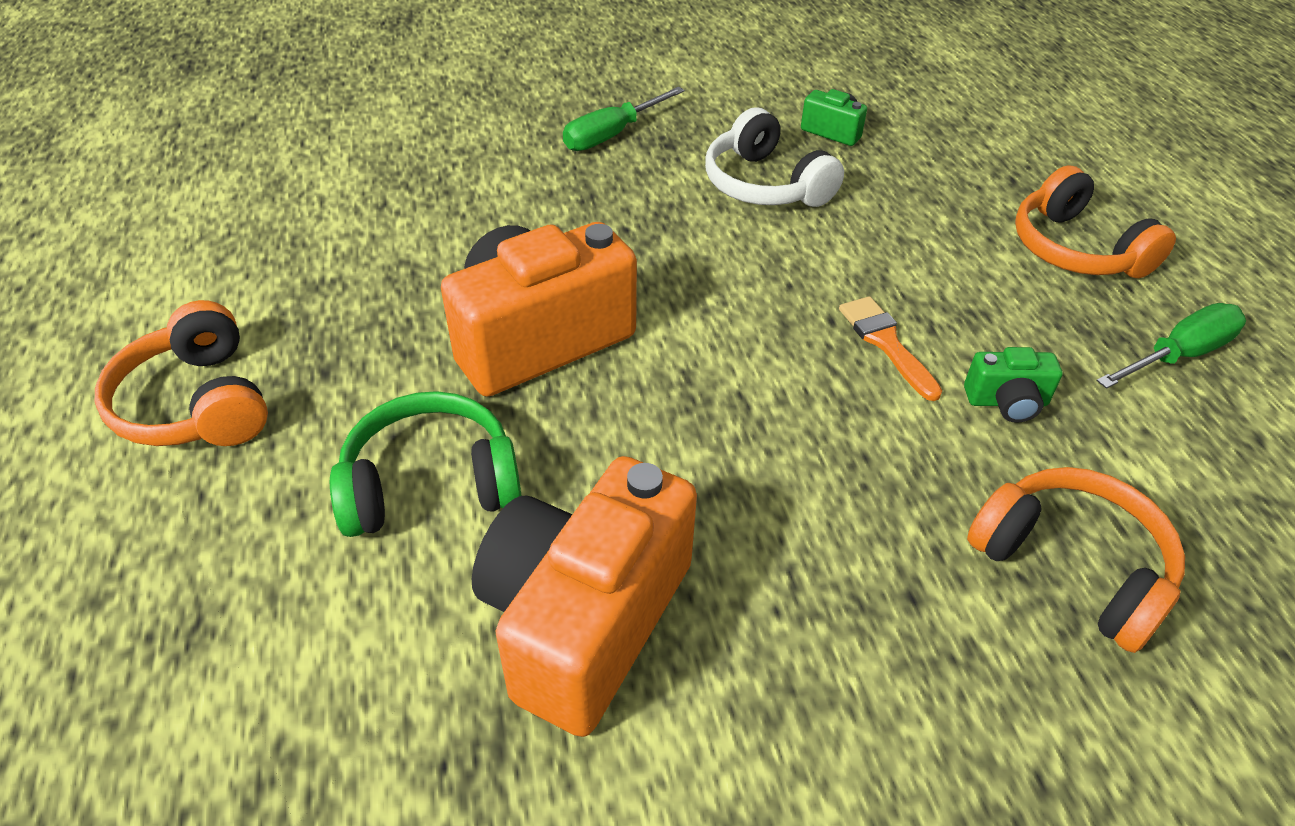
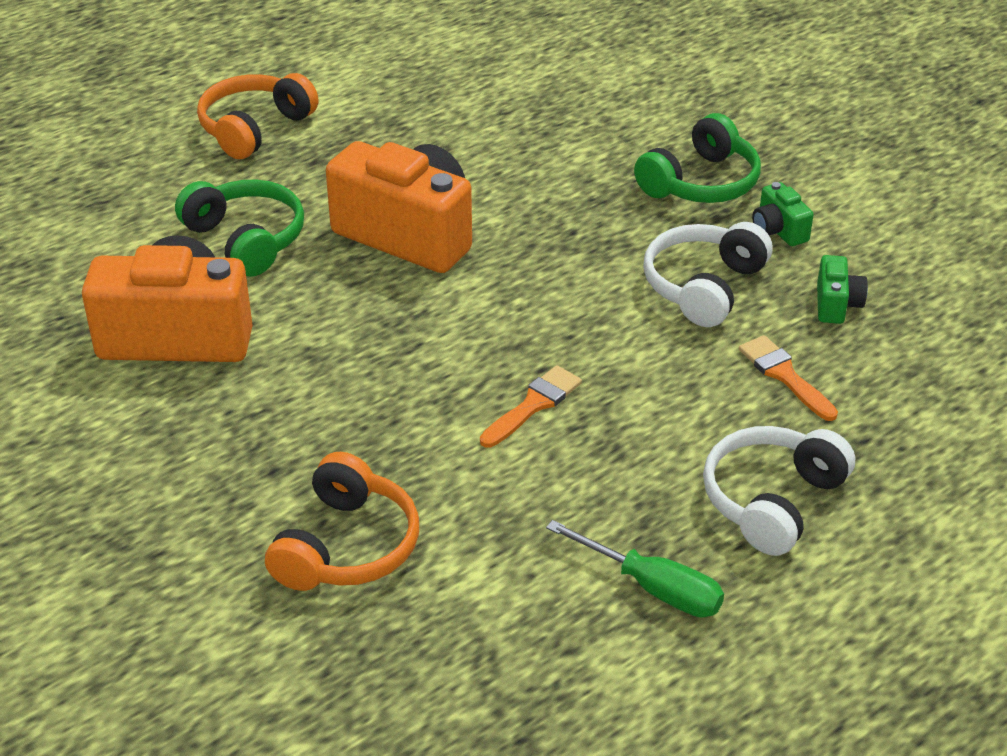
camera: 65 degrees right, 5 degrees down
(612, 135) = (701, 182): green screwdriver -> green headphones
(912, 187) = (784, 375): none -> orange brush
(1006, 402) = (508, 486): green camera -> green camera (778, 230)
(1076, 249) = (772, 501): orange headphones -> white headphones

